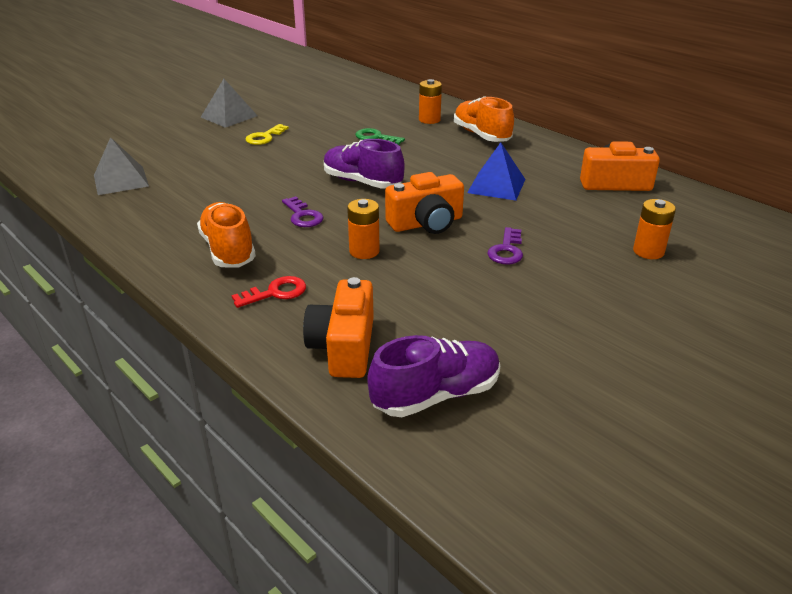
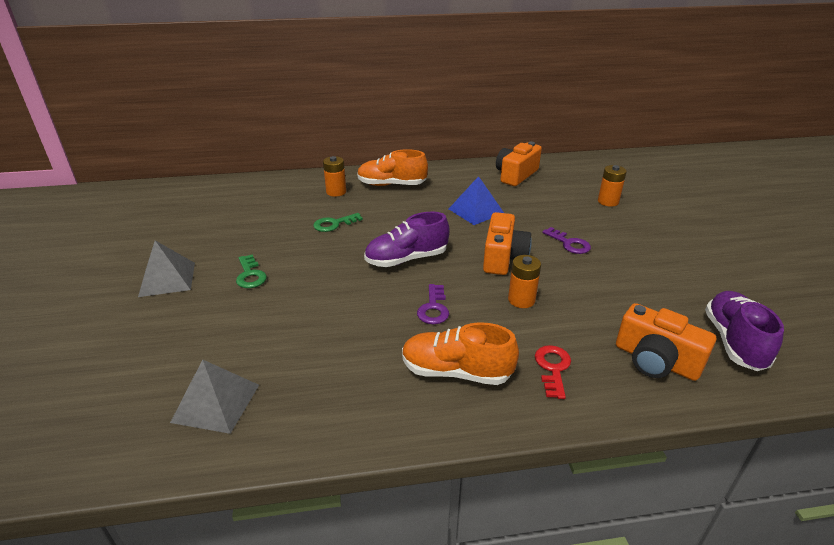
camera: 55 degrees left, 0 degrees up
(264, 137) = (250, 275): yellow key -> green key
(303, 216) = (433, 308): purple key -> purple key turned 90 degrees clockwise

